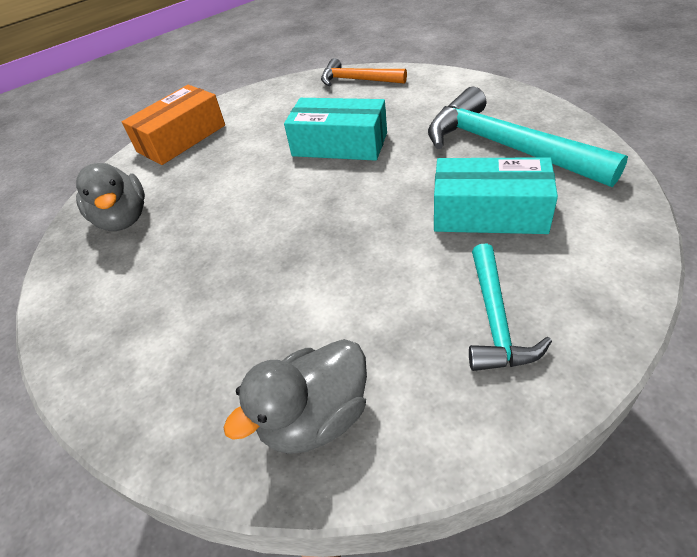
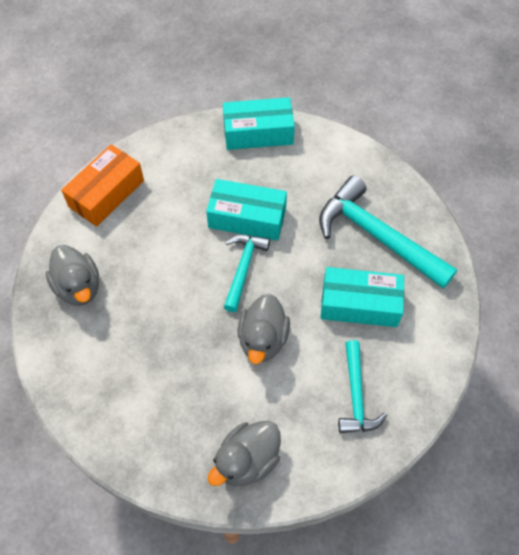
camera: 10 degrees left, 15 degrees up
(331, 188) = (243, 268): none -> turquoise hammer
(351, 258) = (263, 339): none -> grey duck
(357, 80) = (258, 133): orange hammer -> turquoise box

